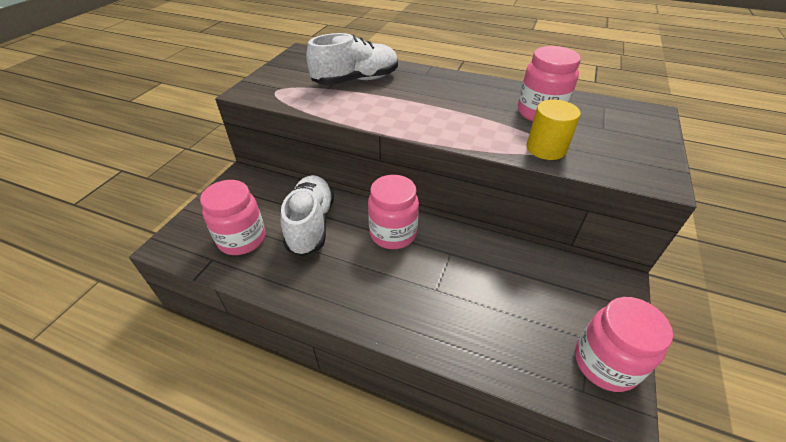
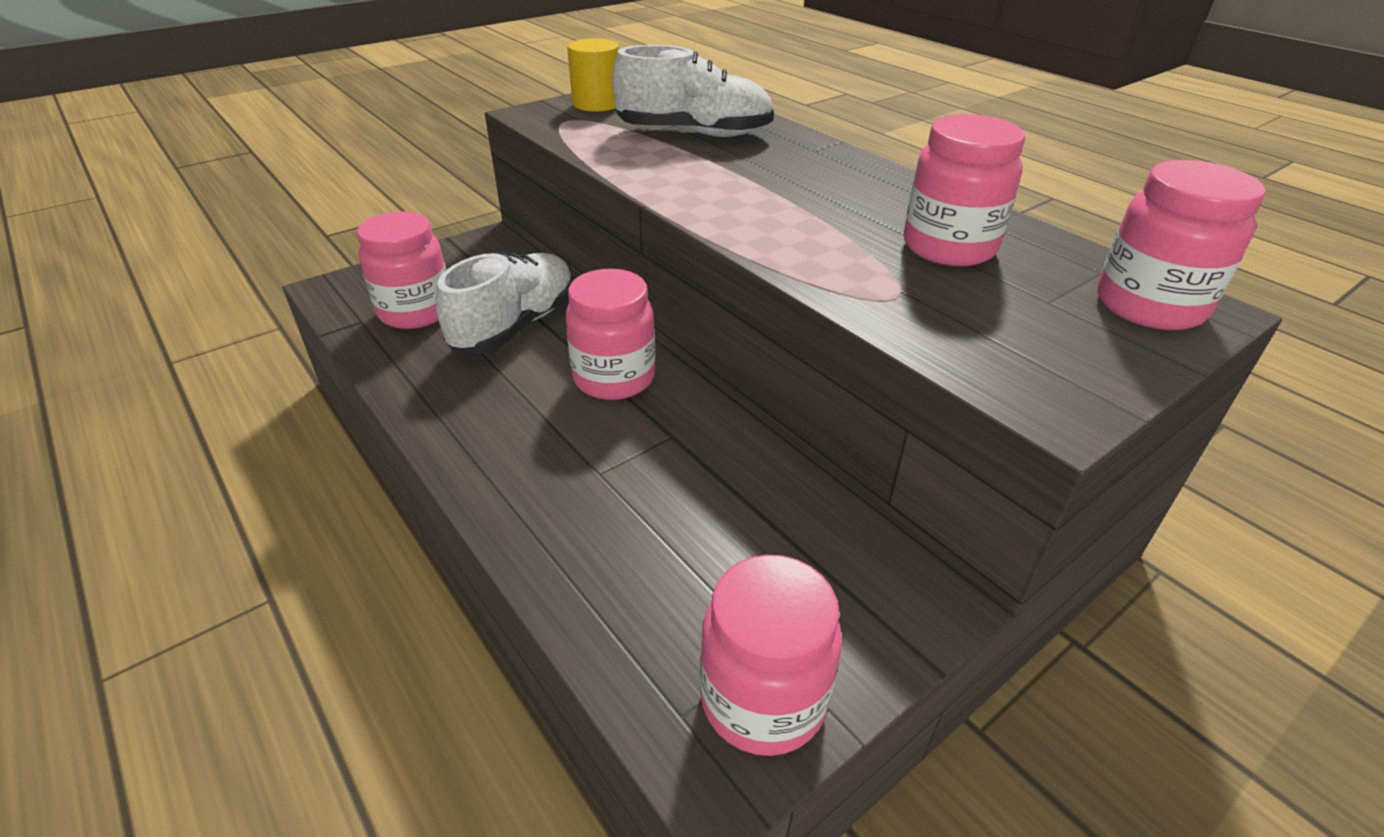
camera: 30 degrees right, 5 degrees down
(546, 149) = (887, 296): yellow cylinder -> yellow cylinder (597, 104)
(636, 117) = (1149, 306): none -> pink jar

